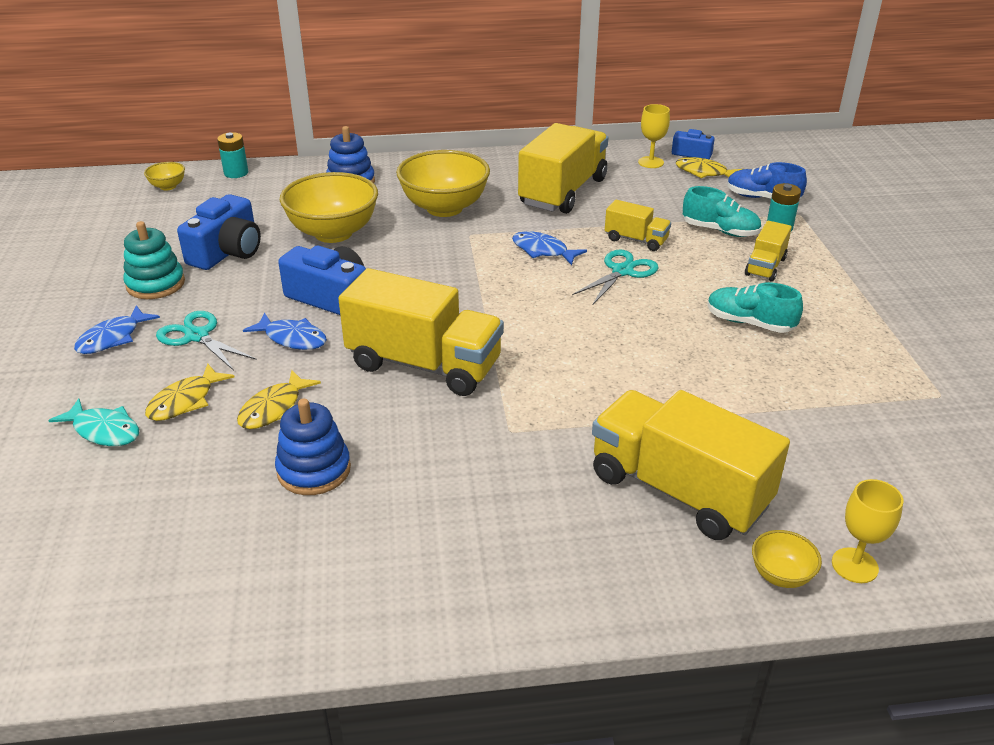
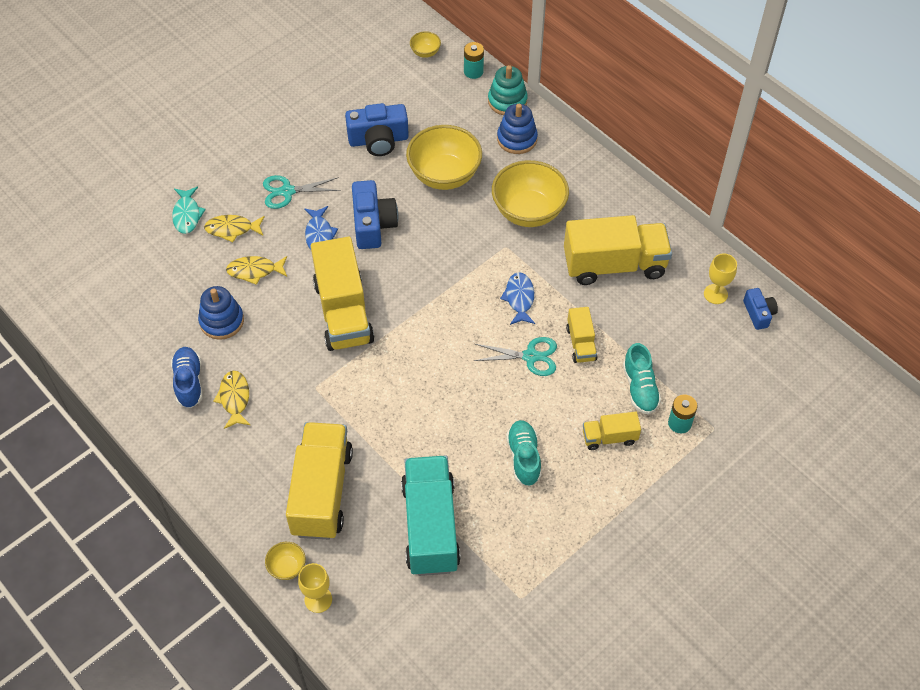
camera: 55 degrees right, 20 degrees up
(113, 338) = (257, 157): blue fish -> none
(155, 284) = (319, 134): turquoise stacking toy -> turquoise stacking toy (507, 101)
(197, 336) = (287, 191): turquoise scissors -> turquoise scissors turned 105 degrees counterclockwise
(704, 173) = (730, 337): yellow fish -> yellow fish (234, 398)
(762, 198) = (720, 393): blue shoe -> blue shoe (189, 382)
(797, 421) = (430, 526): none -> turquoise truck

